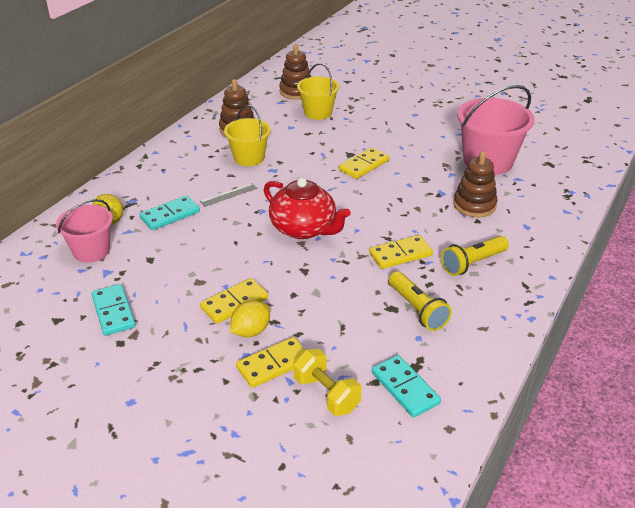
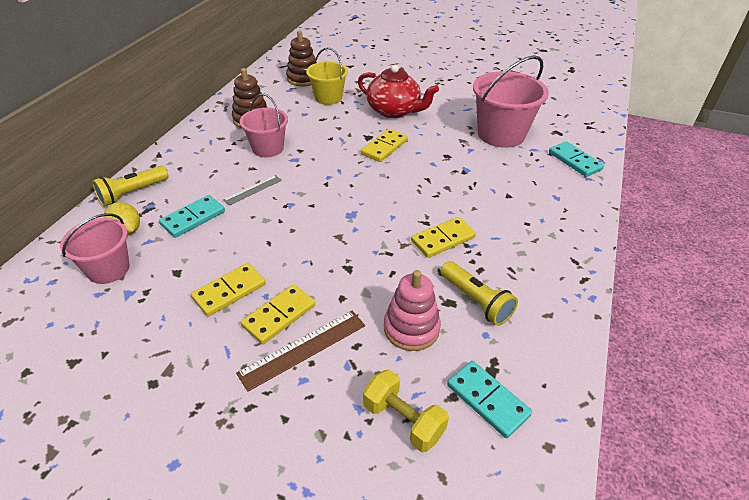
camera: 10 degrees left, 5 degrees up
(113, 312) = (141, 343): turquoise domino -> turquoise domino (575, 161)
(249, 158) = (268, 148): yellow bucket -> pink bucket
(251, 331) = (303, 349): yellow lemon -> brown ruler
(273, 364) = (336, 389): yellow domino -> yellow domino (229, 291)
(304, 228) = (338, 220): red teapot -> red teapot (394, 110)
(351, 325) = (411, 328): none -> pink stacking toy
(472, 263) = (517, 242): yellow flashlight -> yellow flashlight (132, 193)
(474, 205) = (501, 179): brown stacking toy -> none

